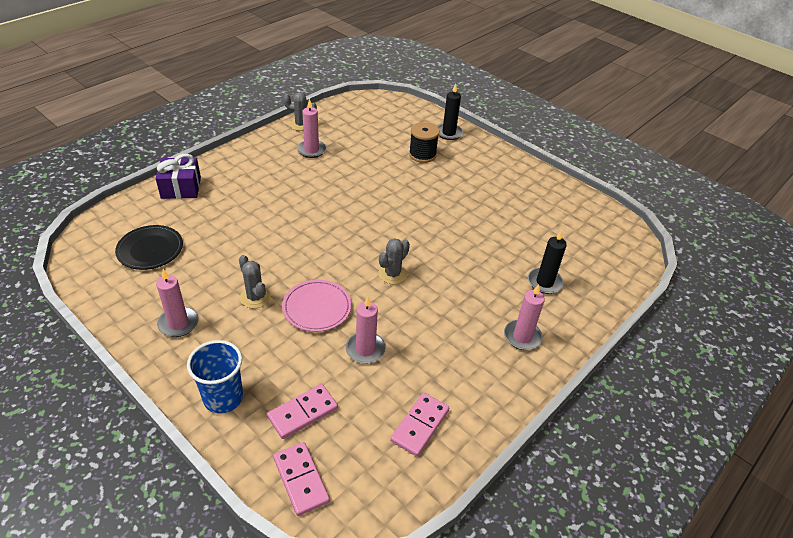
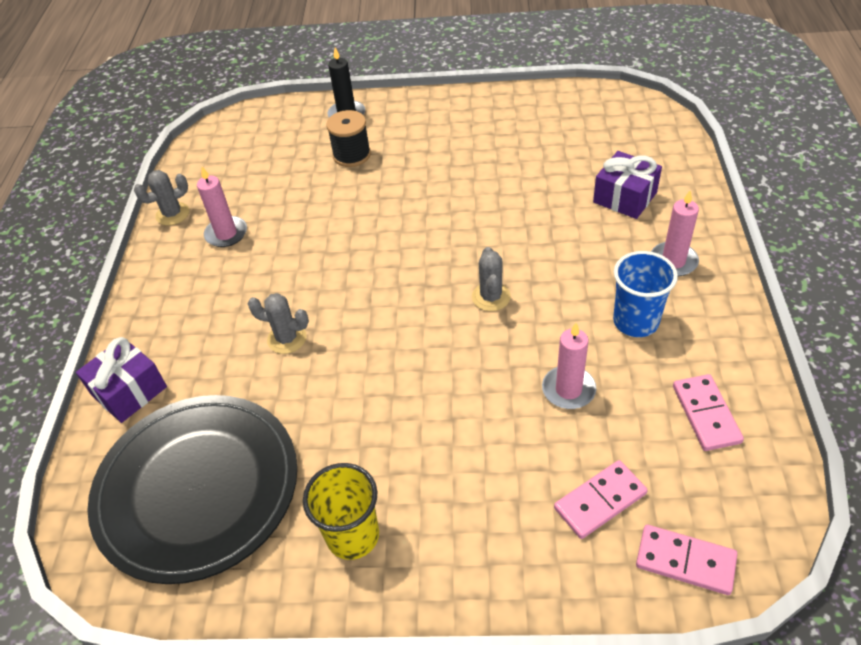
camera: 35 degrees left, 5 degrees up
(150, 250) = (198, 489): black plate -> black plate, size x2.02
(178, 323) = (353, 535): pink candle -> yellow cup
(223, 398) = (510, 562): blue cup -> blue cup (635, 321)
(255, 297) = (393, 435): grey cactus -> grey cactus (287, 338)
(303, 412) = (600, 501): pink domino -> pink domino turned 45 degrees clockwise
(317, 308) = (468, 391): pink plate -> none
(544, 282) = (625, 197): black candle -> purple gift

